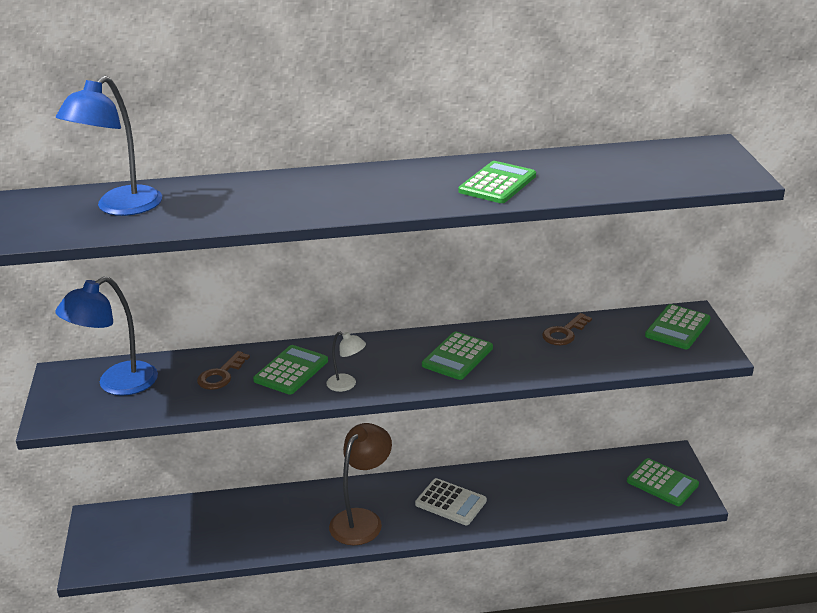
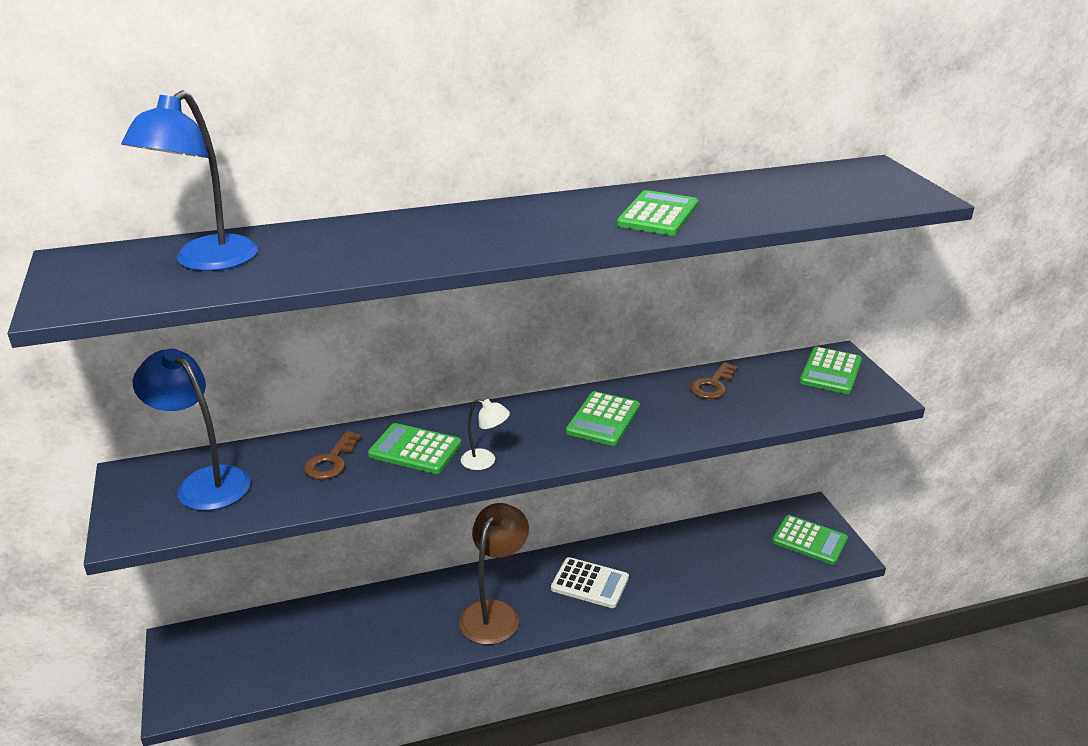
camera: 10 degrees left, 0 degrees up
(117, 384) = (204, 482): blue lamp -> blue lamp turned 90 degrees clockwise
(291, 370) = (415, 450): green calculator -> green calculator turned 90 degrees counterclockwise

